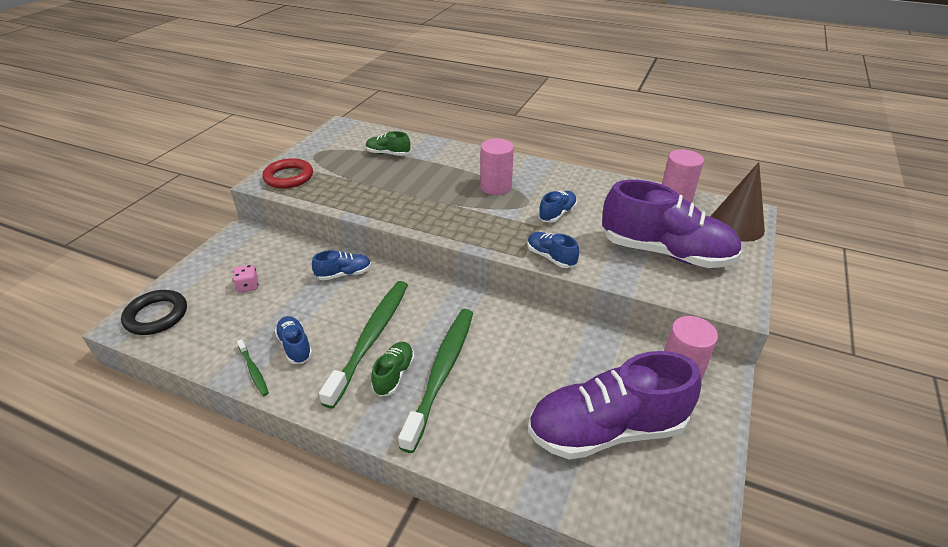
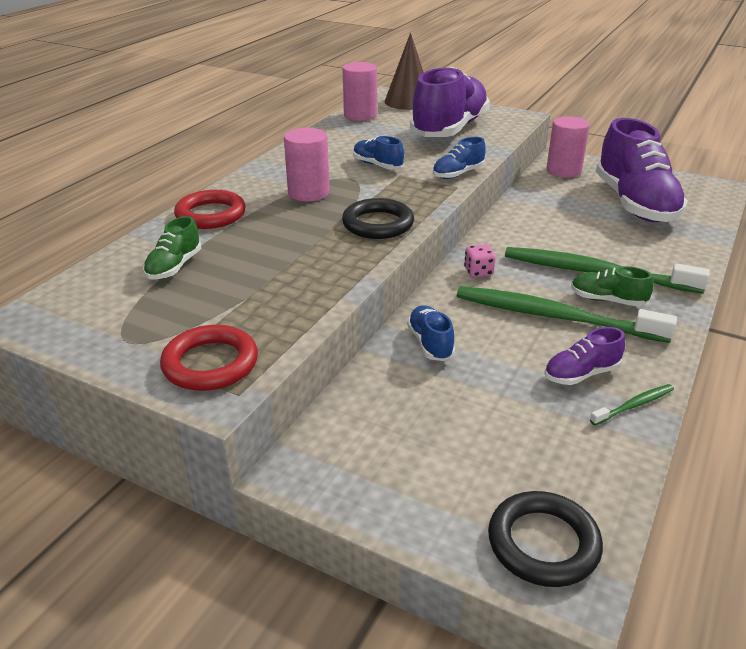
camera: 85 degrees left, 5 degrees down
(248, 286) = (459, 437): pink dice -> pink dice (478, 272)
(295, 346) = (581, 374): blue shoe -> purple shoe
(446, 219) = (378, 224): none -> black ring
(455, 155) = (211, 215): none -> red ring

